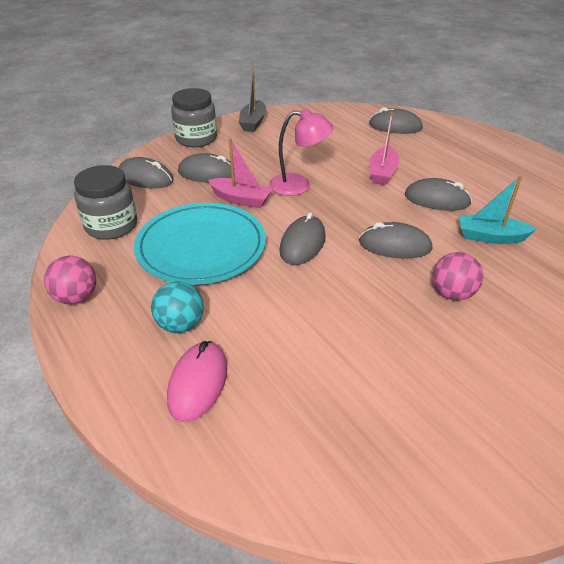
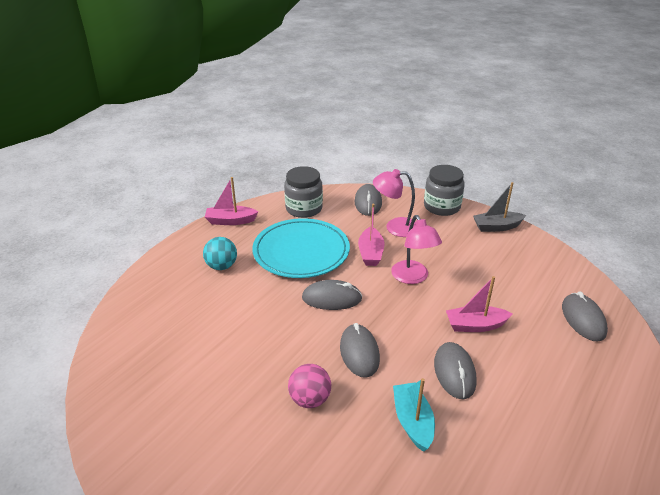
camera: 70 degrees right, 5 degrees down
(76, 297) = (230, 221): pink ball -> pink boat
(198, 383) = (176, 287): pink mouse -> none
(207, 173) = (395, 227): grey mouse -> pink lamp

